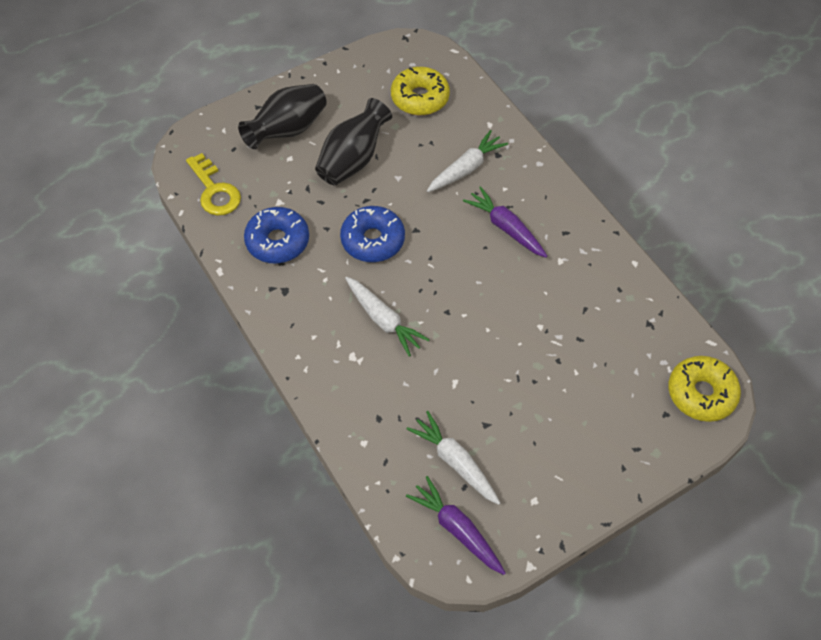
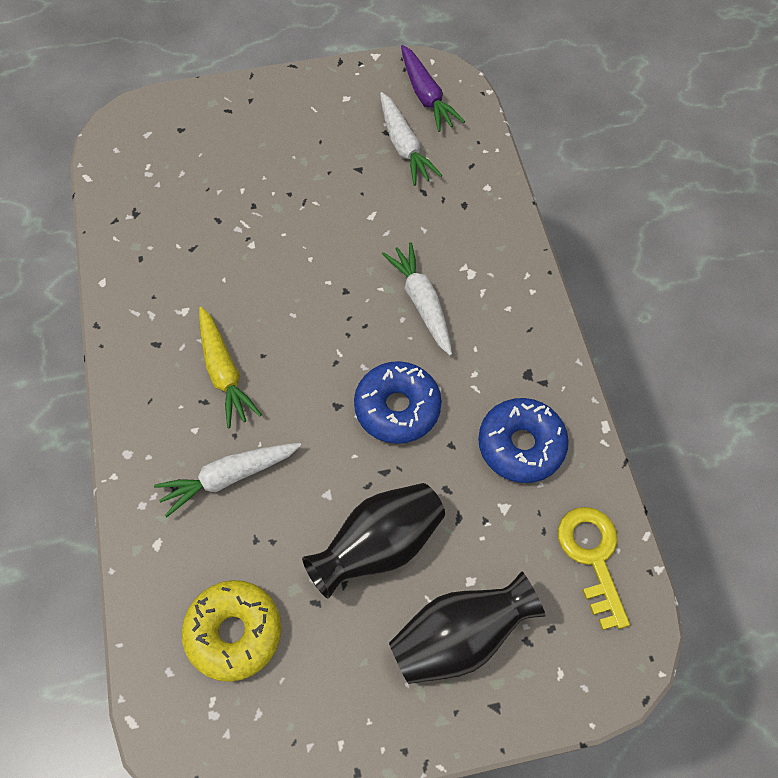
camera: 160 degrees left, 5 degrees up
(505, 228) = (224, 372): purple carrot -> yellow carrot
(701, 393) = (134, 136): yellow donut -> none

